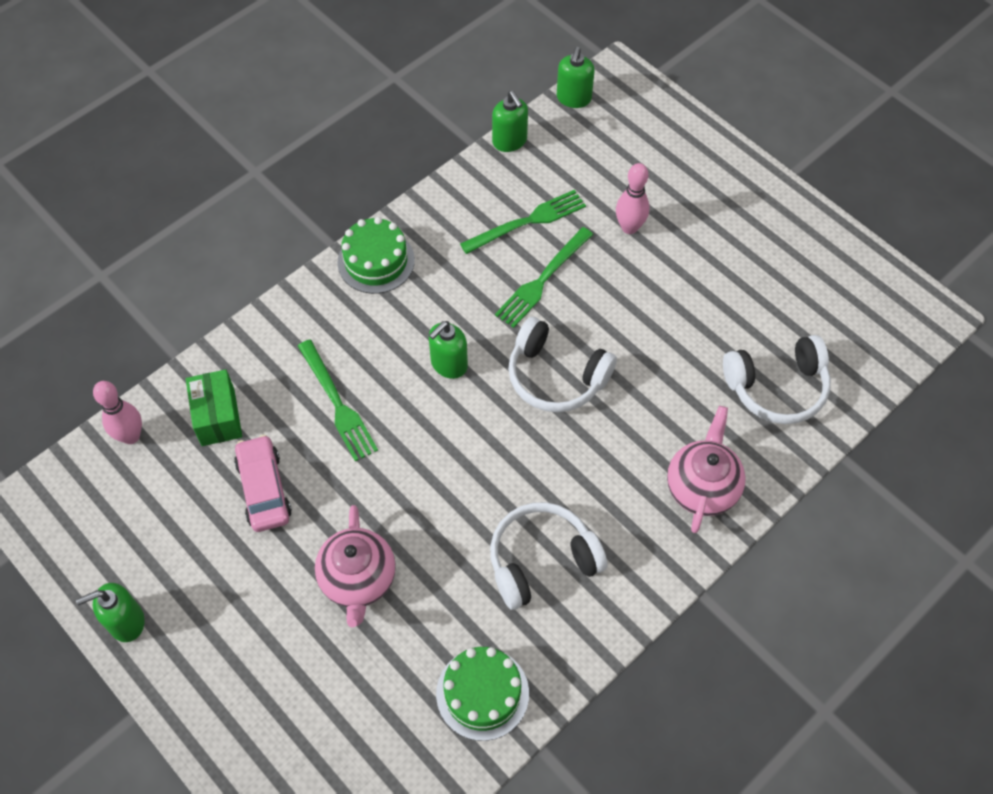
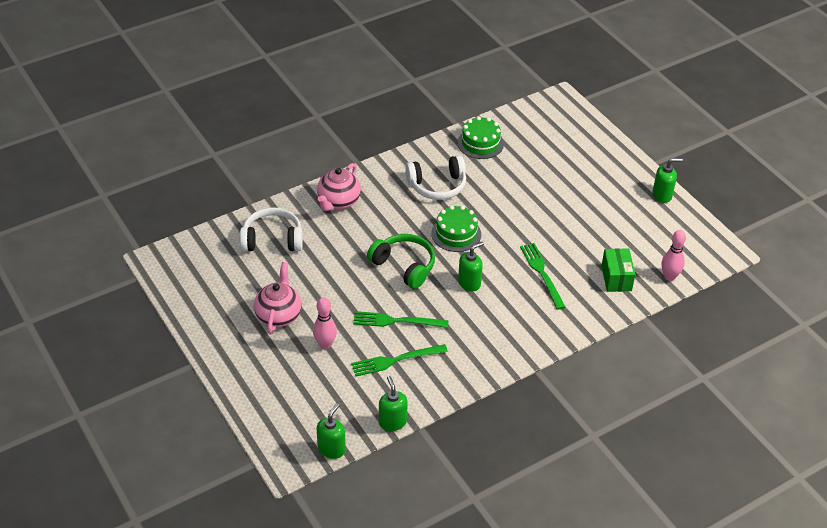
camera: 170 degrees left, 15 degrees down
(264, 489) = (588, 239): pink car -> none
(358, 580) = (537, 193): pink teapot -> pink teapot (279, 315)
(376, 261) = (508, 352): green cake -> green cake (456, 234)
(542, 280) = (396, 321): green fork -> green fork turned 135 degrees counterclockwise
(556, 376) = (404, 266): white headphones -> green headphones

